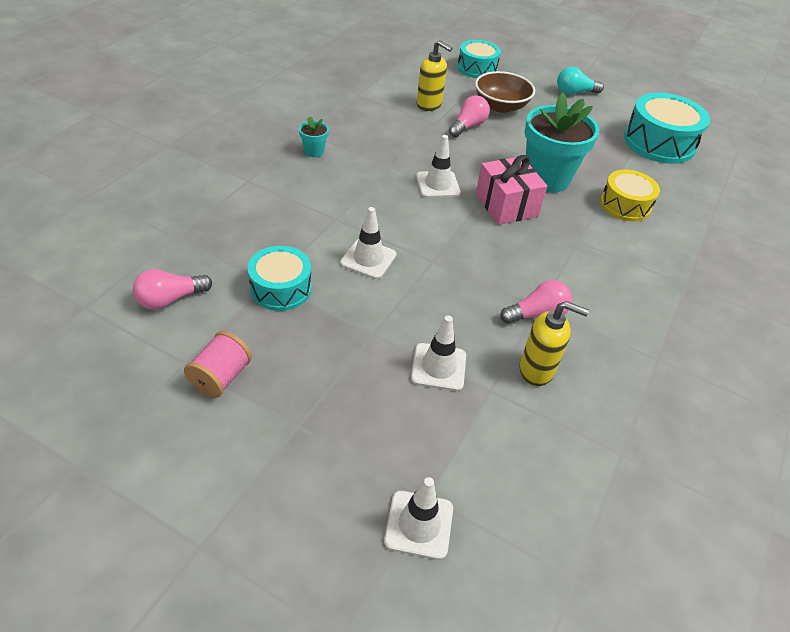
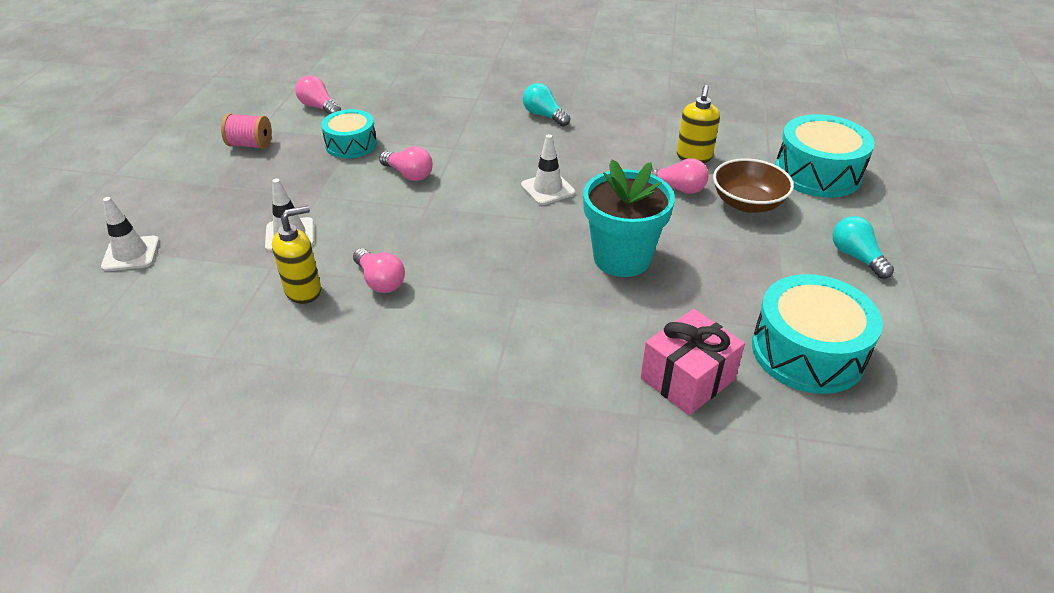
camera: 75 degrees right, 5 degrees down
(314, 151) = (544, 116): turquoise flower pot -> turquoise light bulb
(368, 259) = (409, 174): white traffic cone -> pink light bulb
(477, 68) = (817, 173): turquoise drum -> turquoise drum, size x1.58
(506, 205) = (546, 237): pink gift -> pink gift (687, 379)
(537, 370) = (304, 291): yellow soap dispenser -> yellow soap dispenser turned 120 degrees counterclockwise
(625, 205) = (618, 328): yellow drum -> none

